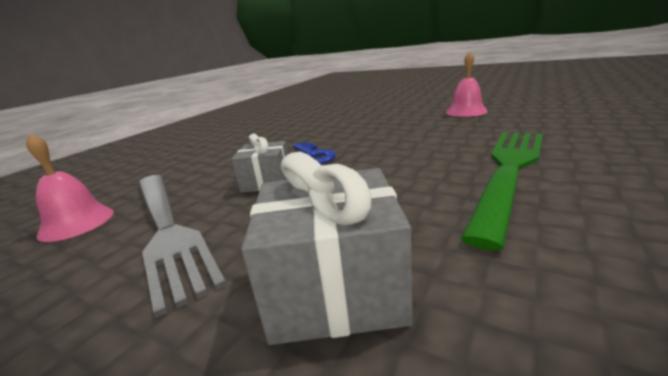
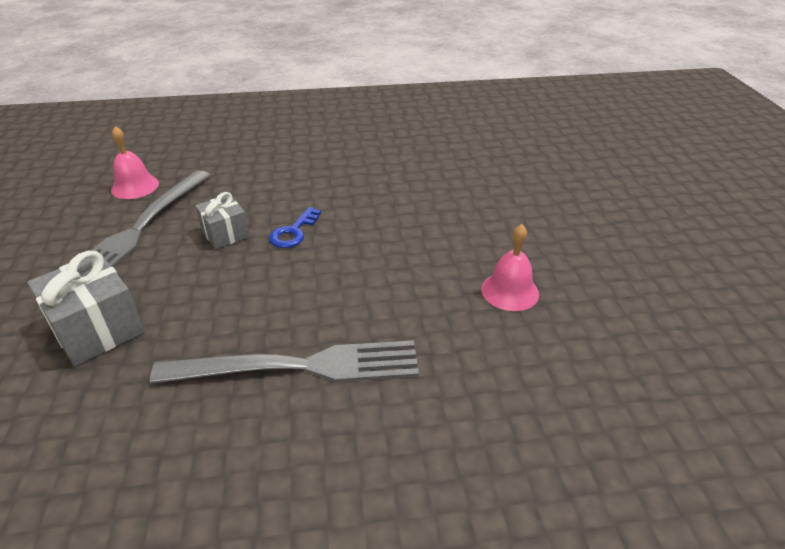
camera: 50 degrees right, 15 degrees up
(509, 171) = (299, 366): green fork -> grey fork

